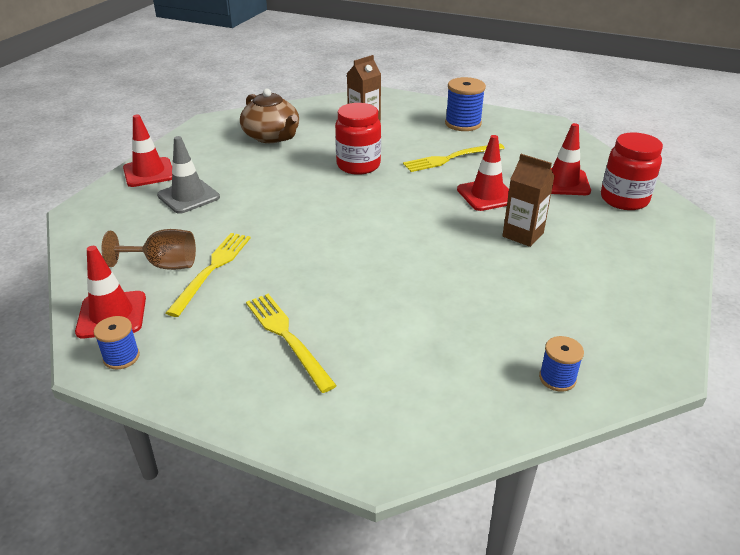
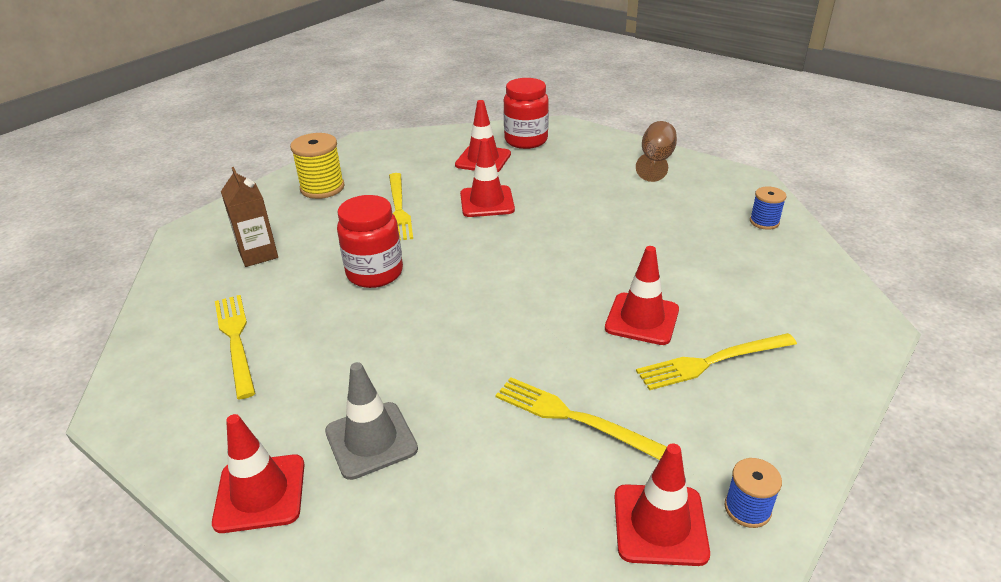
camera: 75 degrees left, 0 degrees up
(163, 265) = (551, 468): brown goblet -> brown goblet (656, 161)
(272, 136) = (236, 340): brown teapot -> yellow fork
(338, 294) = (642, 319): none -> red traffic cone
(463, 124) = (322, 188): blue spool -> yellow spool
(523, 234) = (565, 197): brown carton -> none

